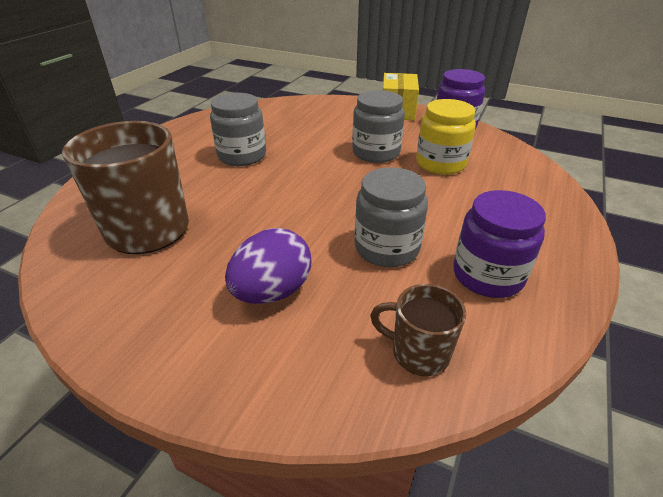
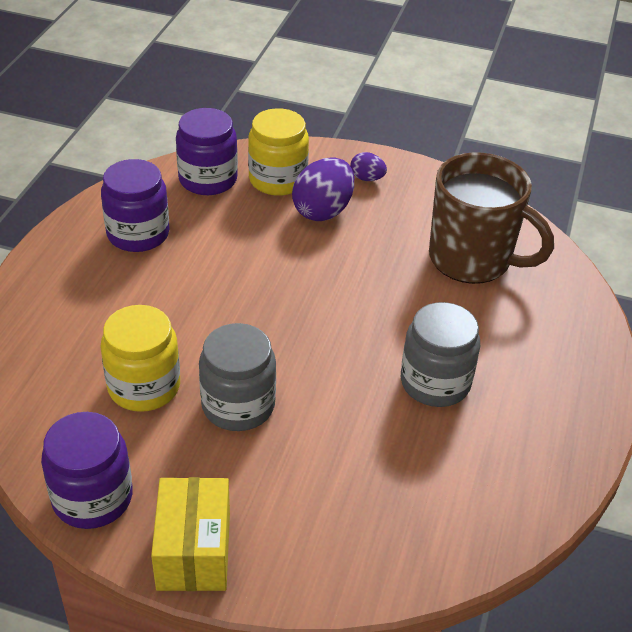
camera: 170 degrees right, 5 degrees up
(193, 339) = (367, 178): none -> purple egg
(319, 345) = (277, 180): none -> yellow jar
(386, 248) = (227, 254): grey jar -> none
(418, 352) = (208, 179): brown mug -> purple jar

